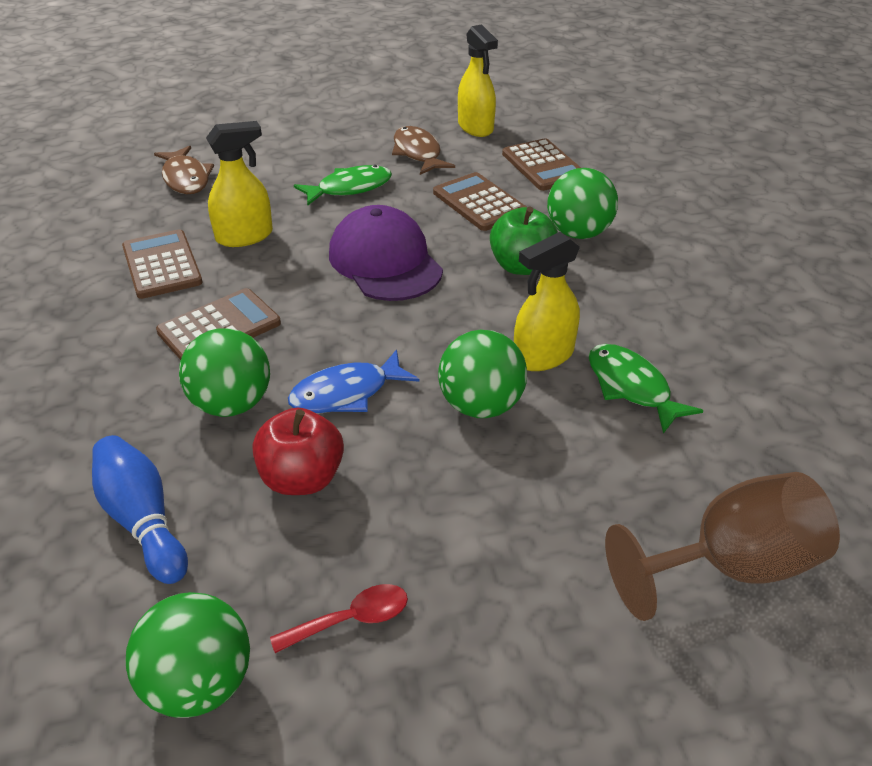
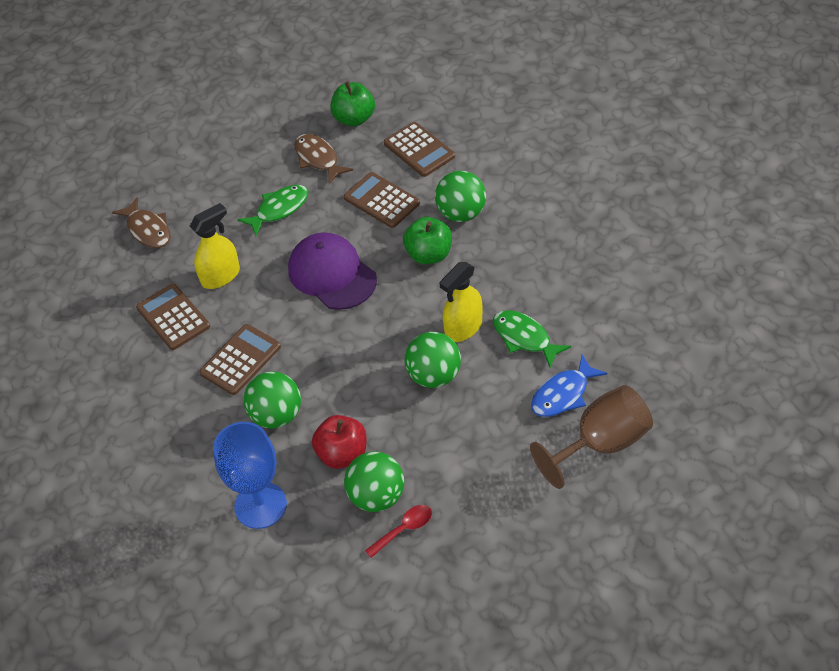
camera: 10 degrees left, 10 degrees up
(143, 520) = (260, 505): blue bowling pin -> blue goblet
(199, 684) = (338, 584): green ball -> green ball (377, 496)
(346, 393) = (346, 389): blue fish -> blue fish (563, 394)
(475, 127) = (354, 118): yellow spray bottle -> green apple

